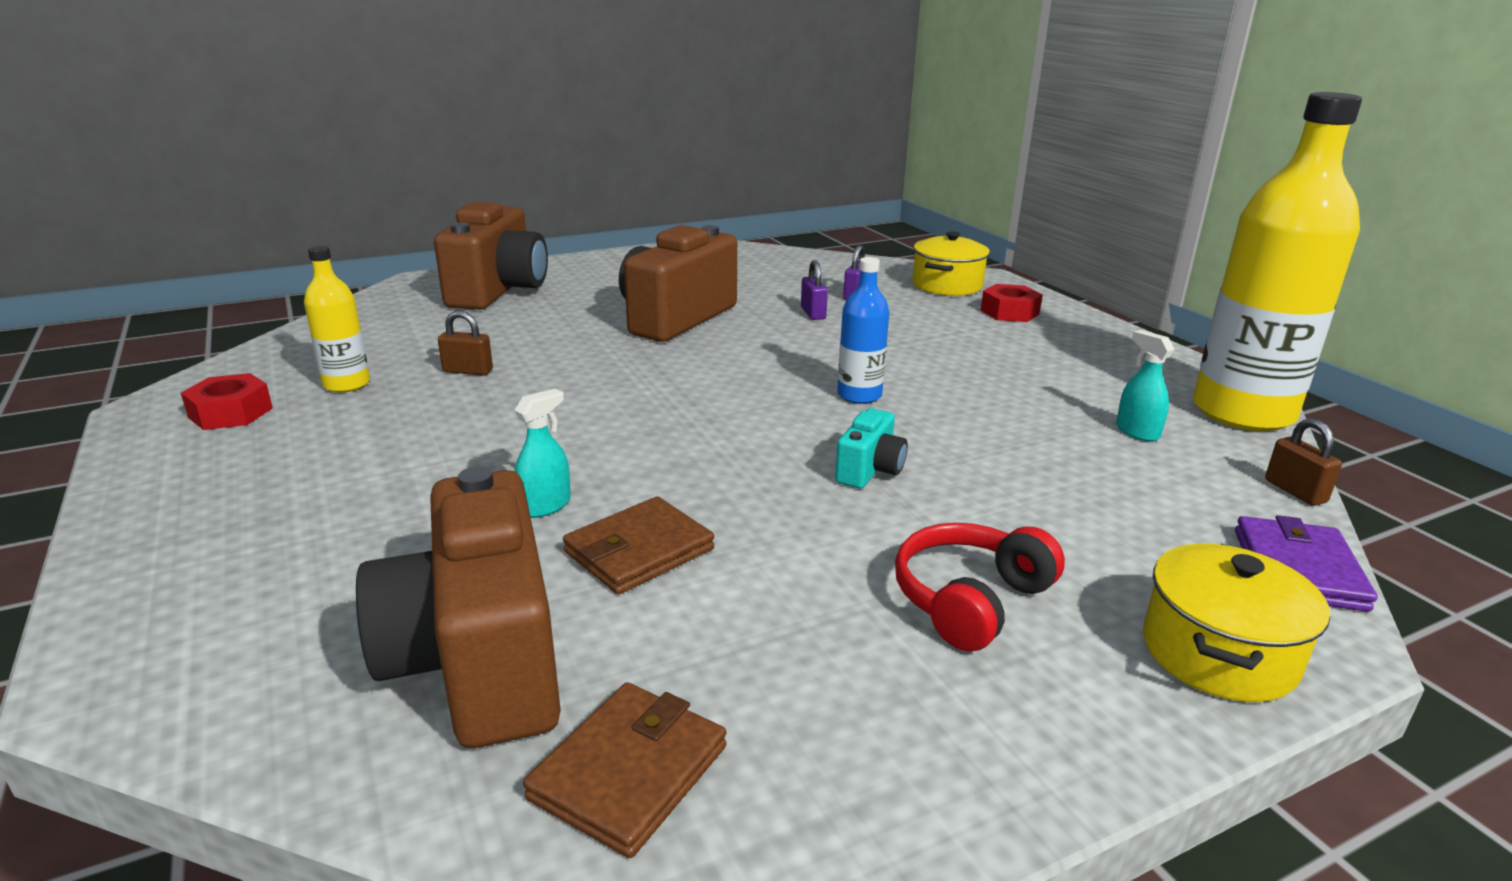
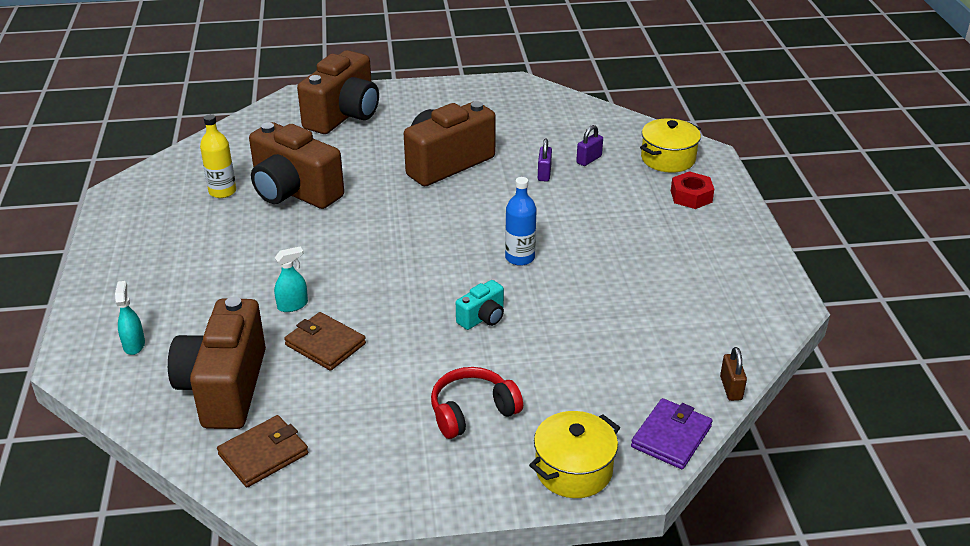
camera: 20 degrees right, 10 degrees up
(231, 413) = (156, 204): red nut -> none
(468, 371) = (294, 192): brown padlock -> brown camera
(639, 551) = (325, 344): brown wallet -> brown wallet turned 60 degrees clockwise
(1137, 432) = (676, 323): turquoise spray bottle -> turquoise spray bottle (134, 345)
(1242, 412) = (767, 322): yellow bottle -> none

